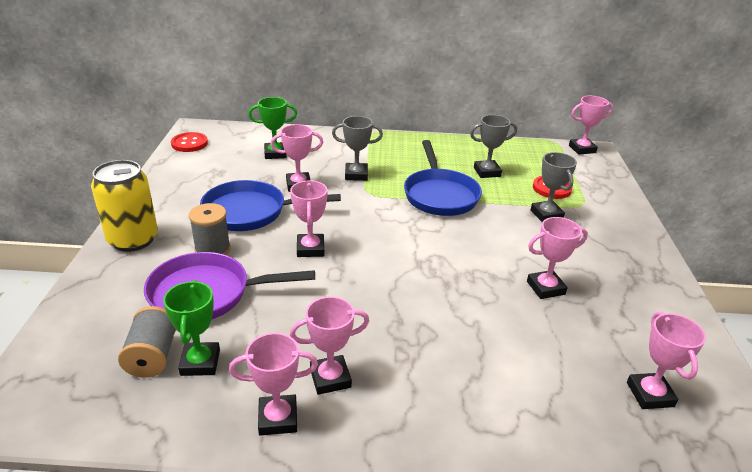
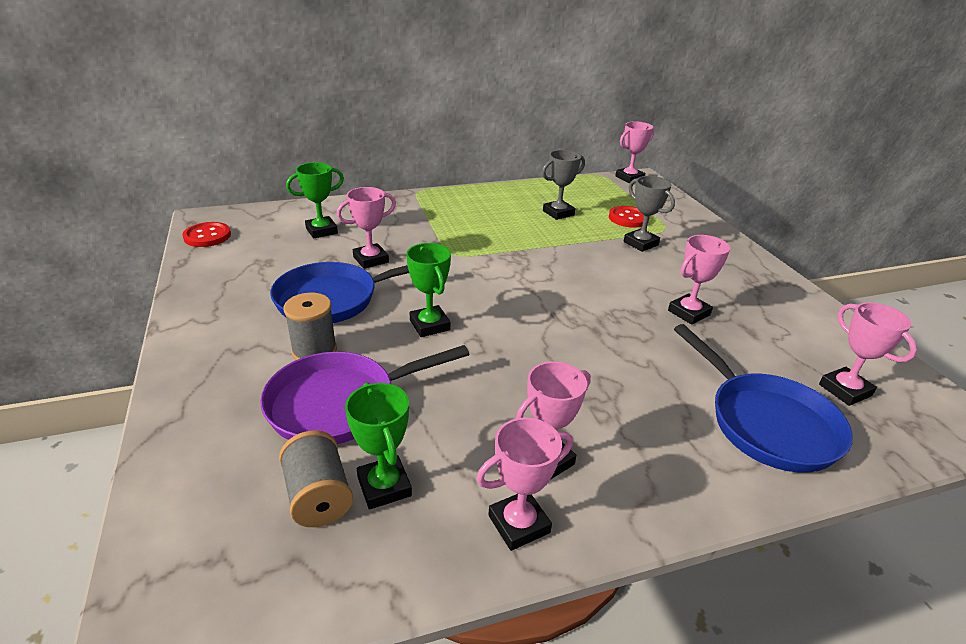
camera: 20 degrees left, 0 degrees up
(133, 240) = (202, 361): yellow can -> none
(310, 249) = (429, 325): pink trophy -> green trophy
(356, 175) = (428, 238): grey trophy -> none
(440, 195) = (528, 243): blue pan -> blue pan (766, 423)

